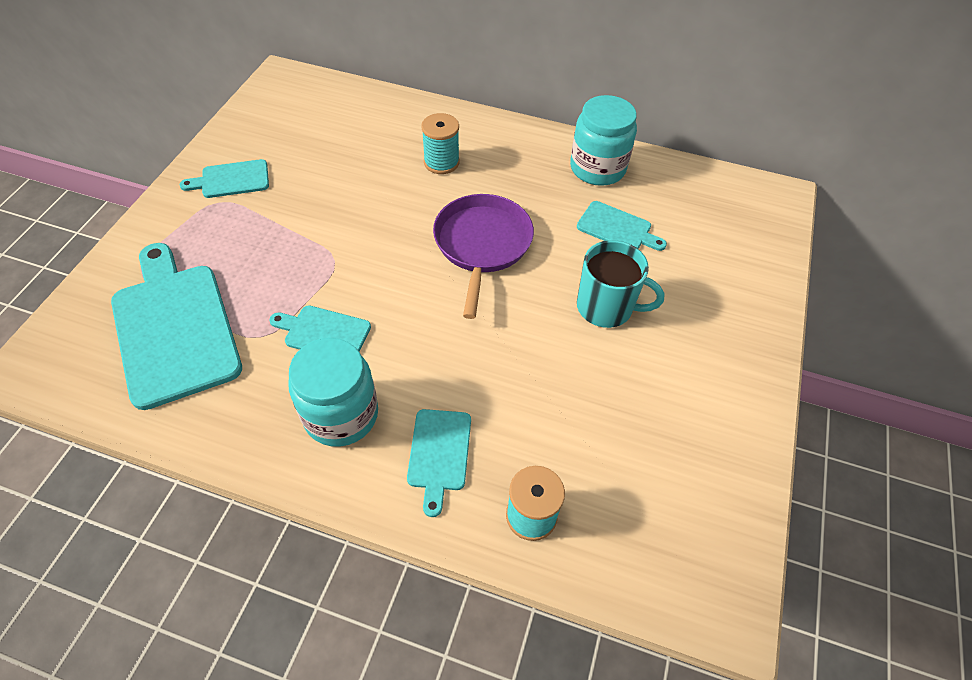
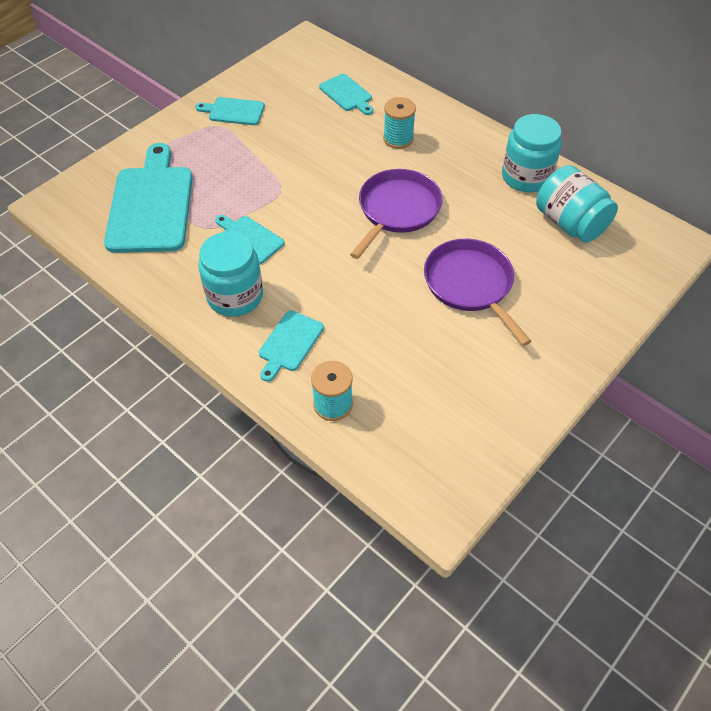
camera: 25 degrees right, 0 degrees up
(606, 307) = (470, 284): turquoise mug -> purple pan
(617, 228) = (515, 228): turquoise cutting board -> turquoise cutting board (347, 94)
(668, 206) = (570, 223): none -> turquoise jar

